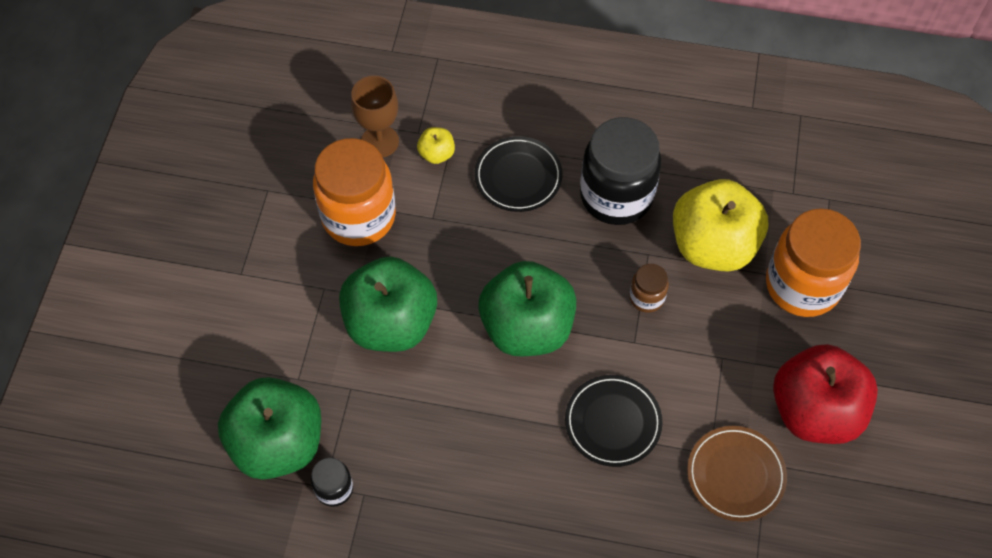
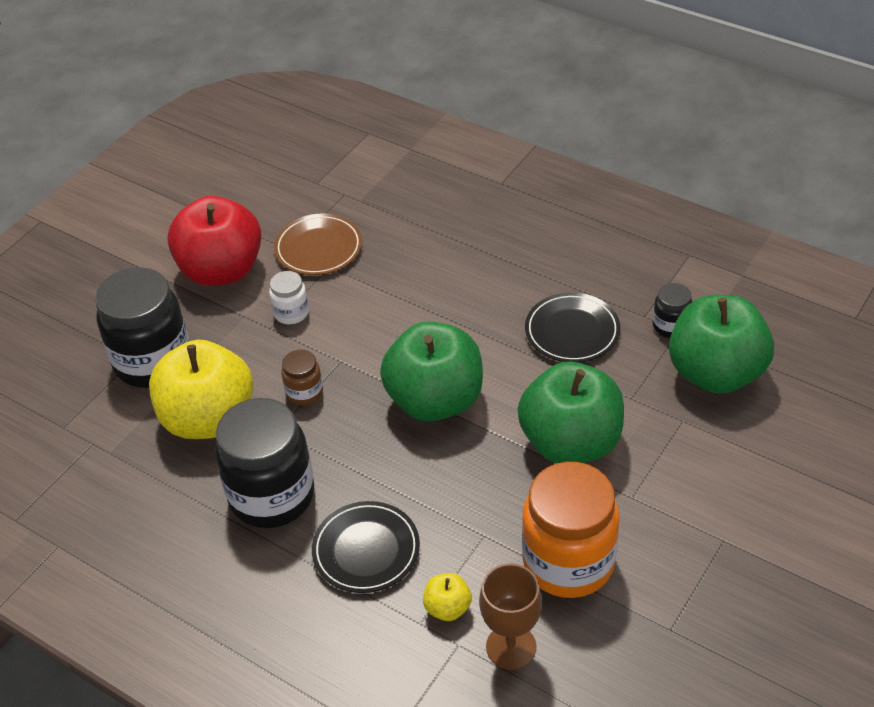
camera: 155 degrees left, 15 degrees down
(613, 422) = (397, 308): black plate -> black plate (572, 331)
(712, 381) = (291, 313): none -> white jar
(802, 285) = (153, 361): orange jar -> black jar

